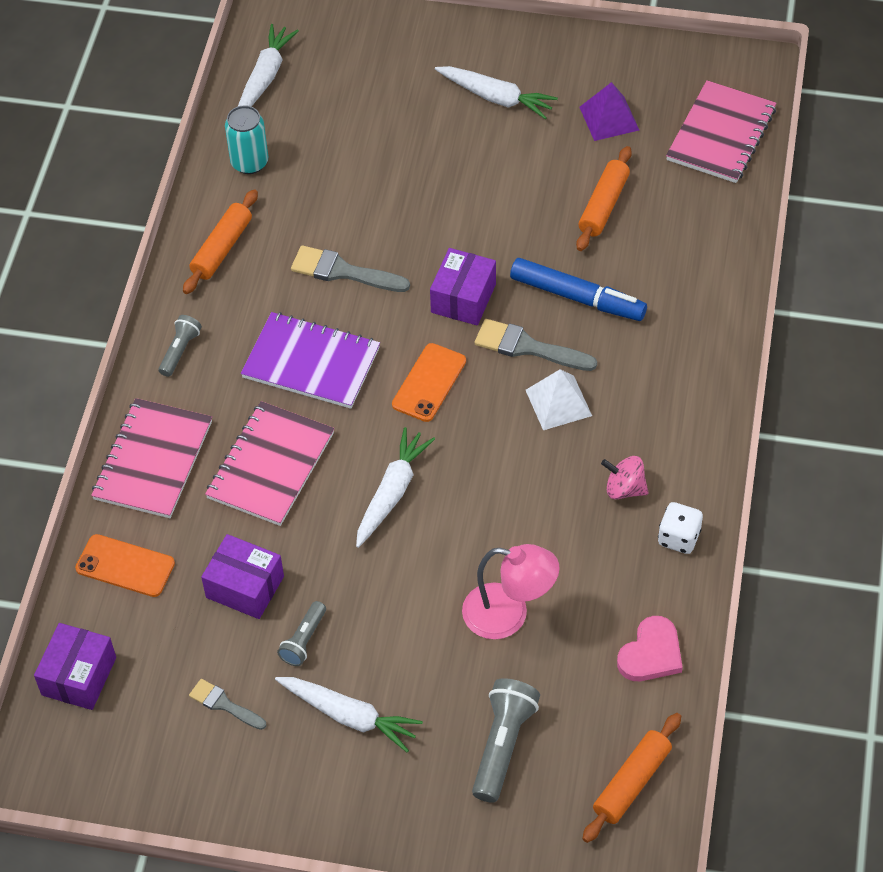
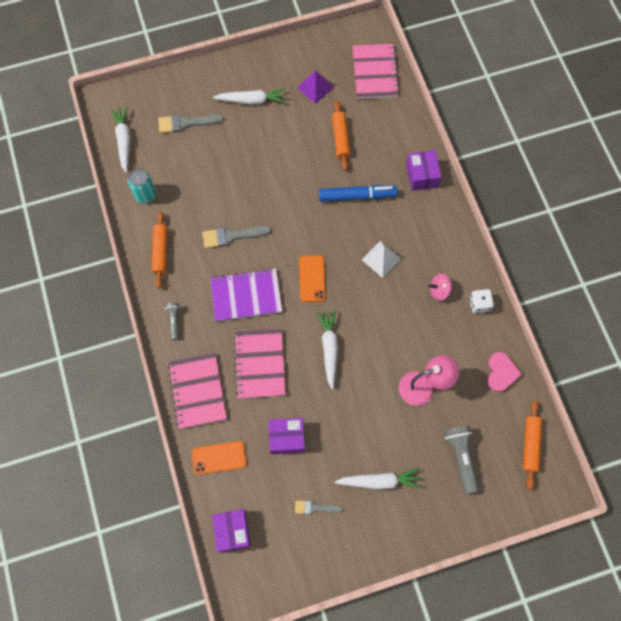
camera: 30 degrees left, 15 degrees up
(304, 640) = (333, 452): grey flashlight -> none
(463, 298) = (301, 223): purple box -> purple box (422, 175)
(527, 347) = (349, 235): grey brush -> grey brush (186, 123)

